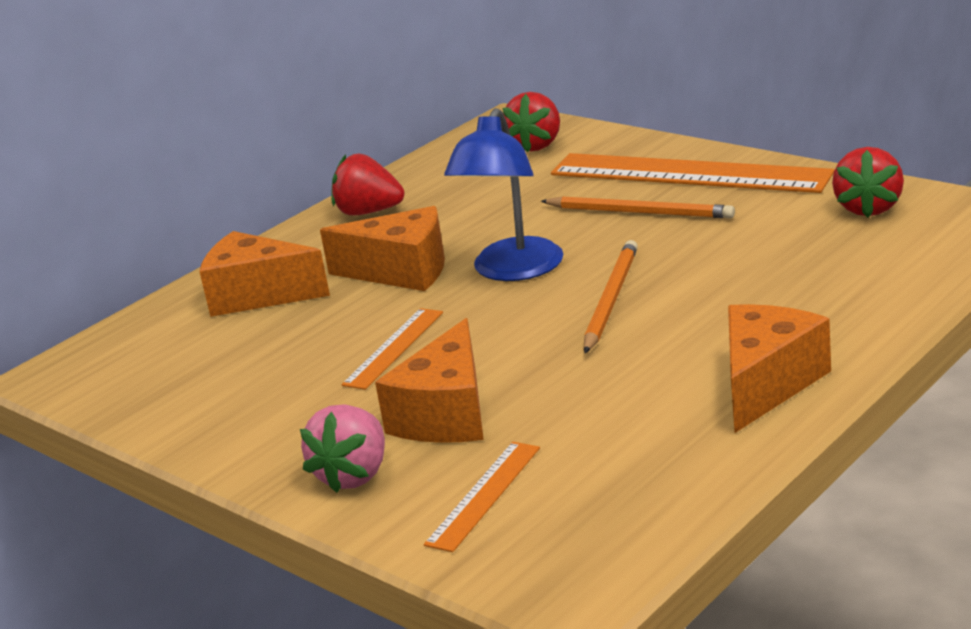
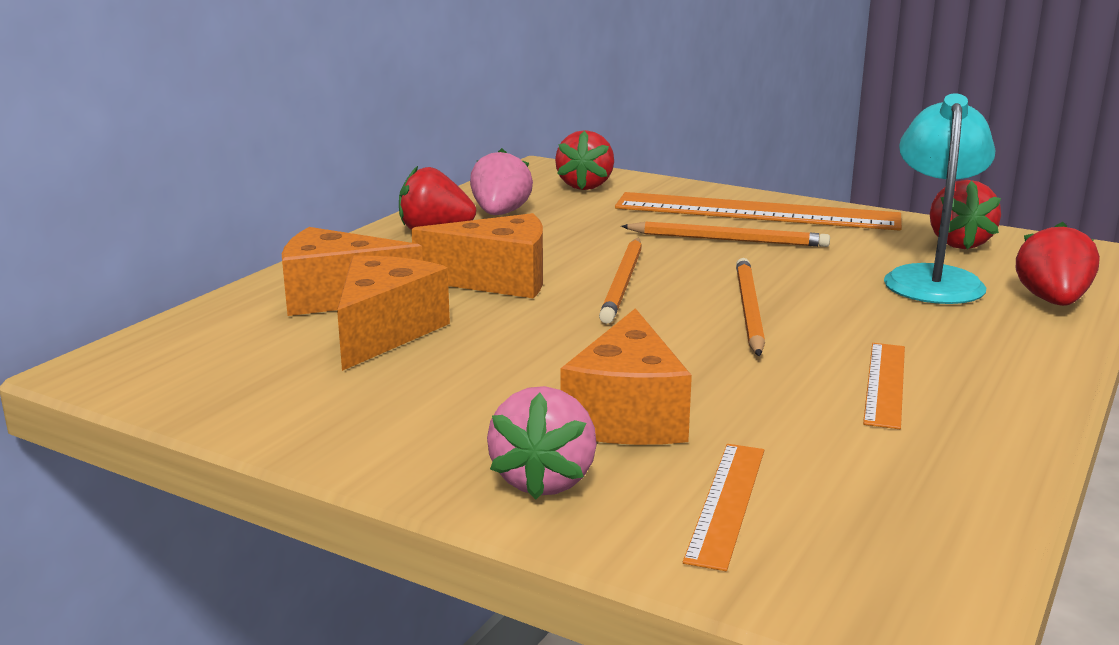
camera: 15 degrees left, 5 degrees down
(394, 348) = (525, 349): orange ruler -> orange ruler (885, 384)
(438, 187) = (500, 214): none -> pink strawberry
(512, 271) = (623, 283): blue lamp -> orange pencil
(767, 384) = (981, 389): orange cheese -> orange cheese (385, 332)
(811, 256) = (933, 278): none -> turquoise lamp
(910, 281) = (1052, 301): none -> red strawberry

